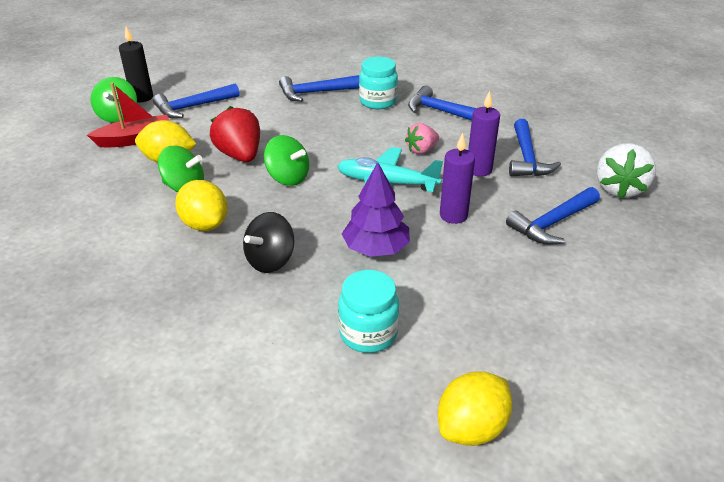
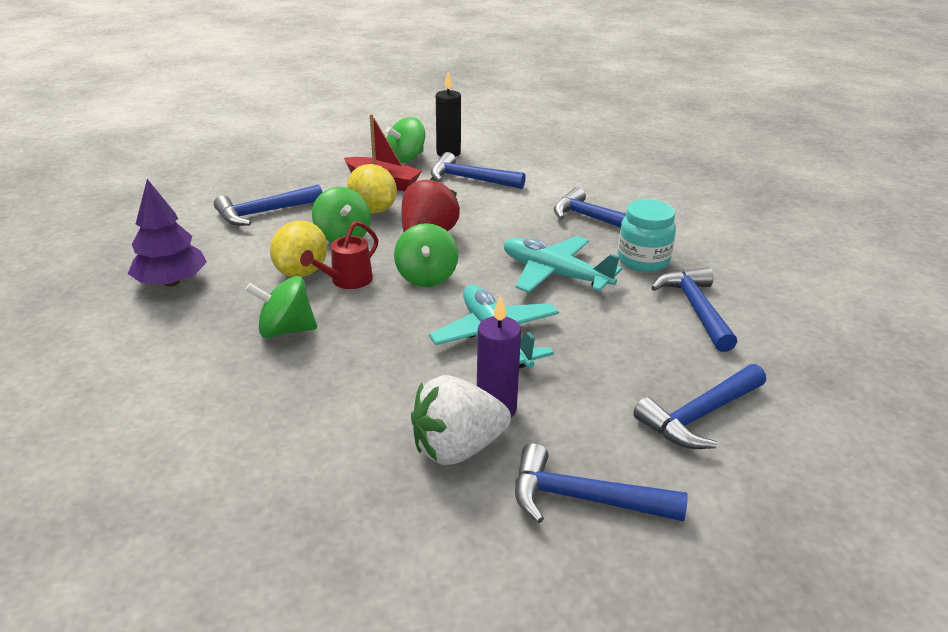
camera: 50 degrees right, 5 degrees down
(88, 208) = (264, 213): none -> blue hammer
(246, 210) = (347, 281): none -> red watering can
(270, 260) = (285, 330): black spinning top -> green spinning top
(351, 134) = (554, 274): none -> turquoise plane
(368, 333) = (228, 441): turquoise jar -> none
(376, 249) = (372, 383): purple tree -> purple tree (171, 282)
(421, 150) = (593, 330): pink strawberry -> none
(471, 428) = (132, 587): yellow lemon -> none
(479, 170) = (615, 388): purple candle -> none
(619, 189) = (756, 534): white strawberry -> white strawberry (457, 448)

